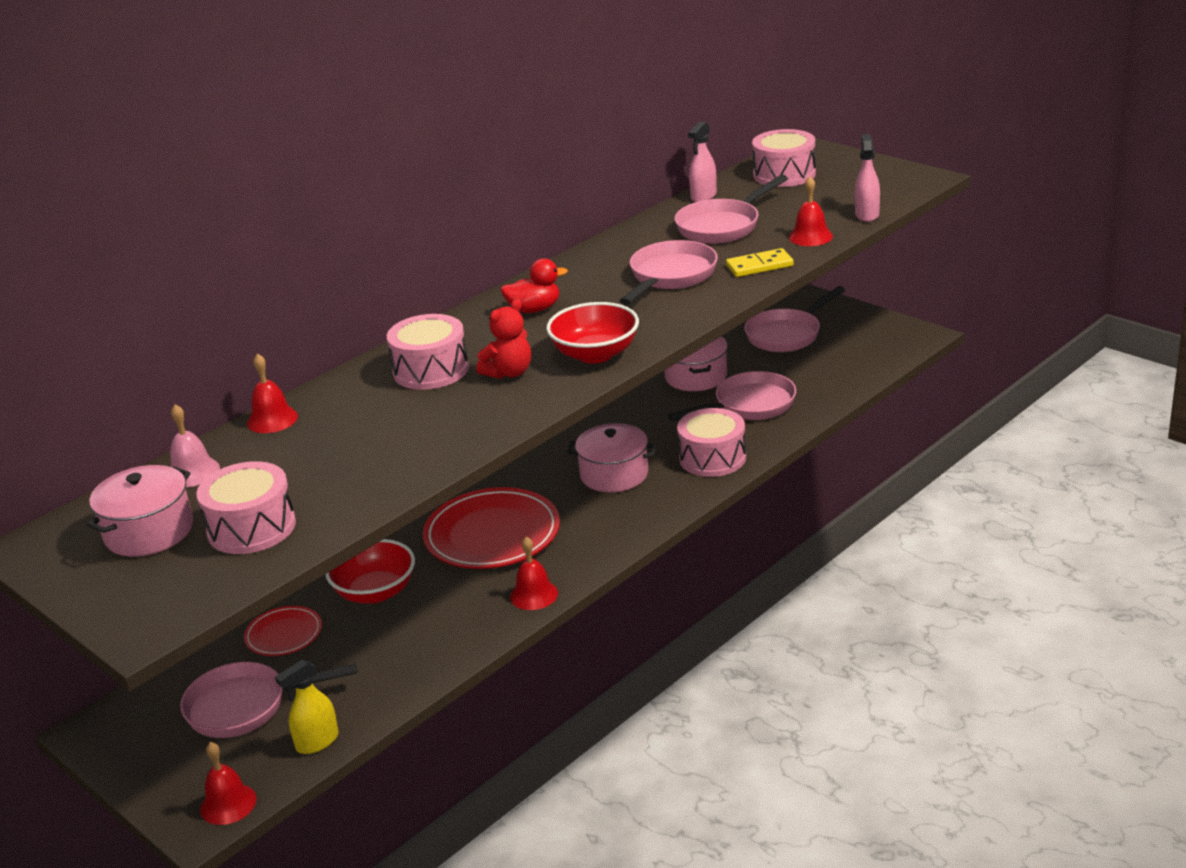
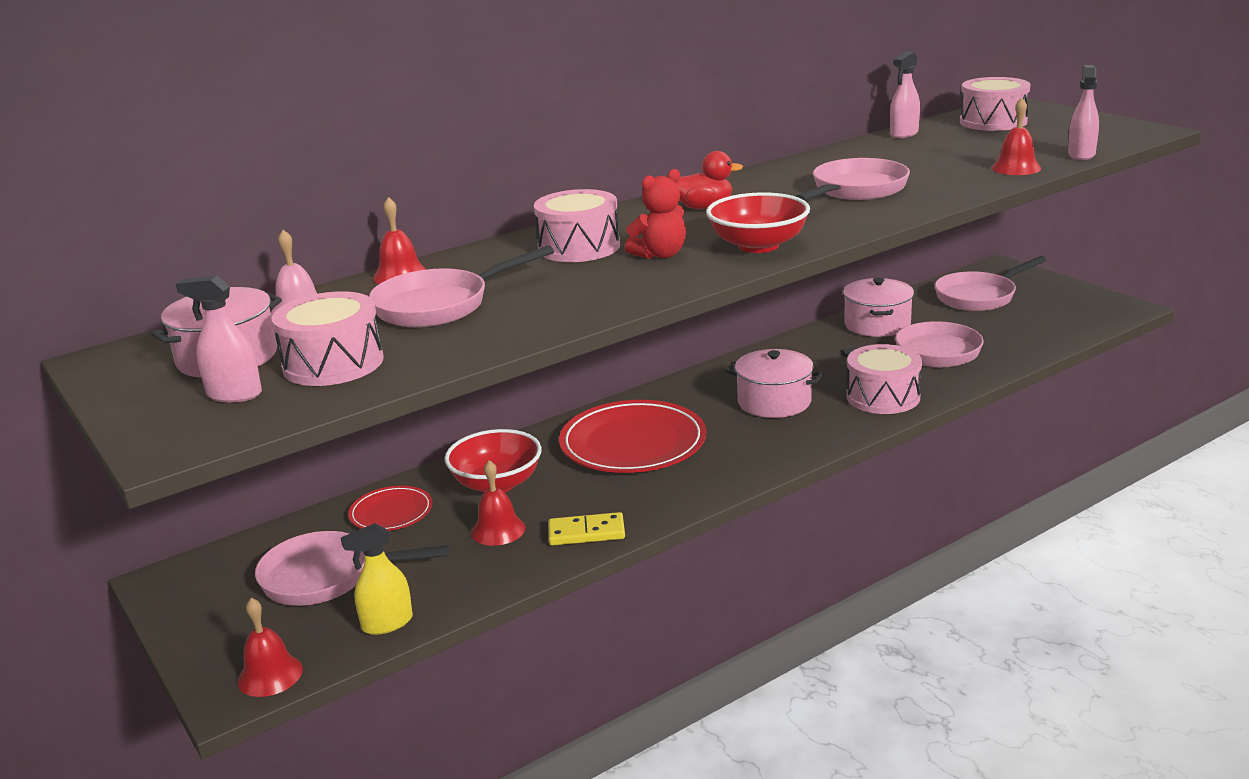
camera: 10 degrees right, 5 degrees down
(175, 571) = (234, 394): none -> pink spray bottle
(534, 595) = (662, 505): red bell -> red bell (498, 530)
(722, 226) = (920, 156): pink pan -> pink pan (440, 305)
(759, 266) = (955, 187): yellow domino -> yellow domino (586, 532)

